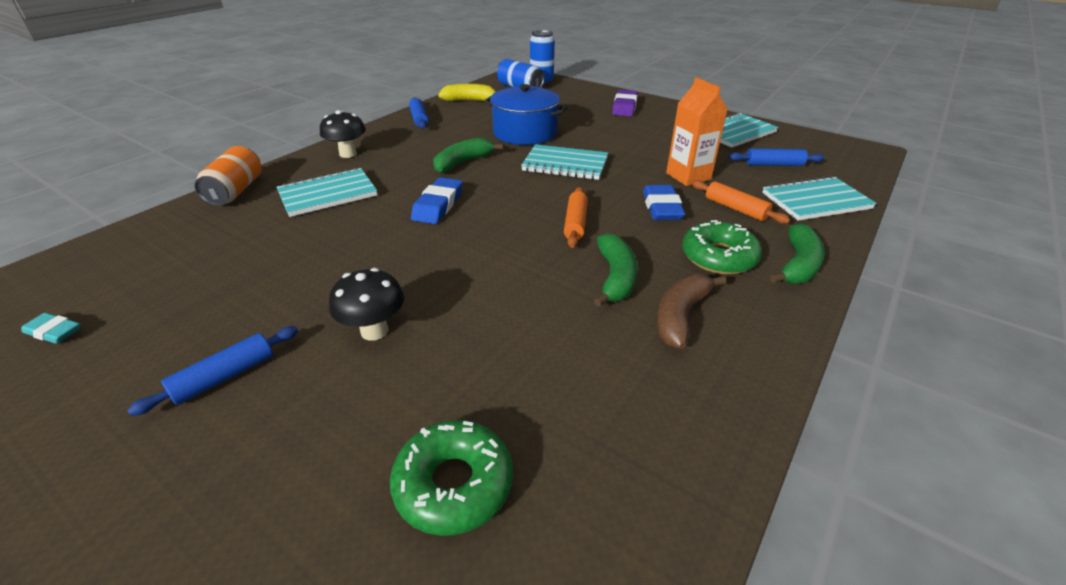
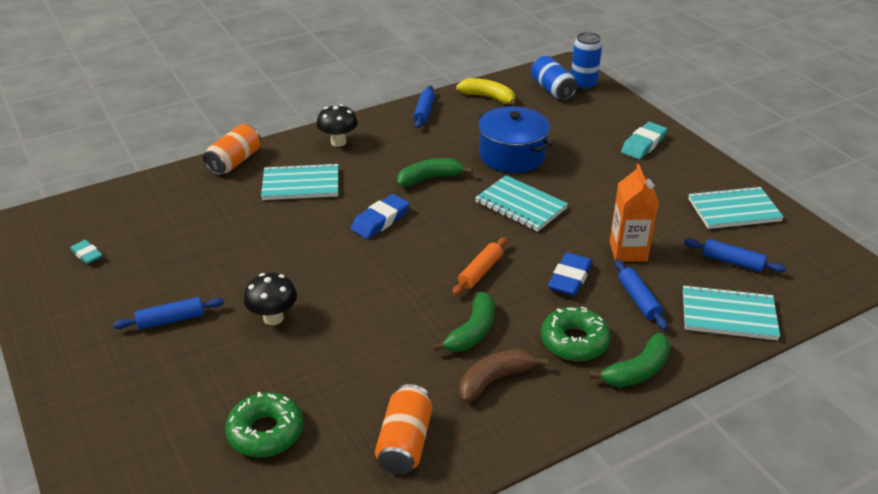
camera: 25 degrees right, 0 degrees up
(624, 107) = (643, 144): purple eraser -> turquoise eraser
(647, 424) = (404, 442): none -> orange can
(735, 209) = (638, 300): orange rolling pin -> blue rolling pin

